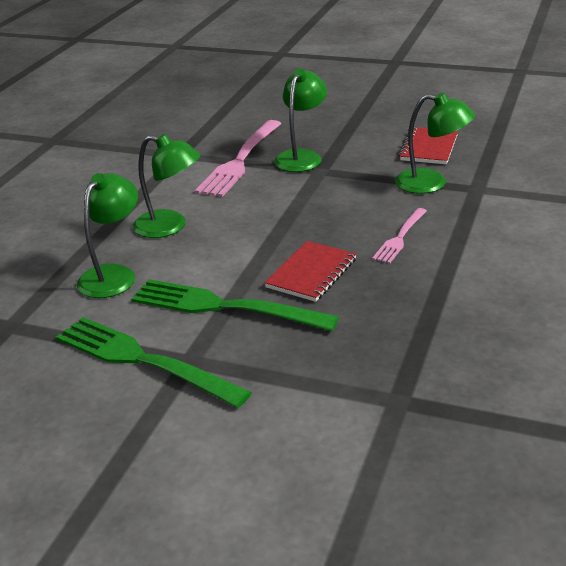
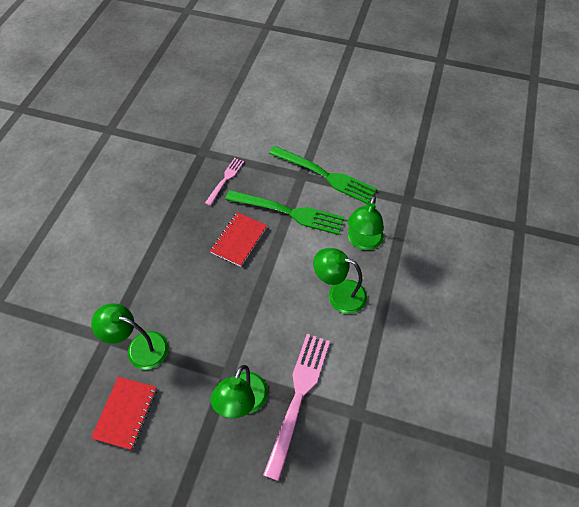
camera: 175 degrees right, 25 degrees up
(400, 237) = (178, 275): pink fork -> pink fork (225, 180)

